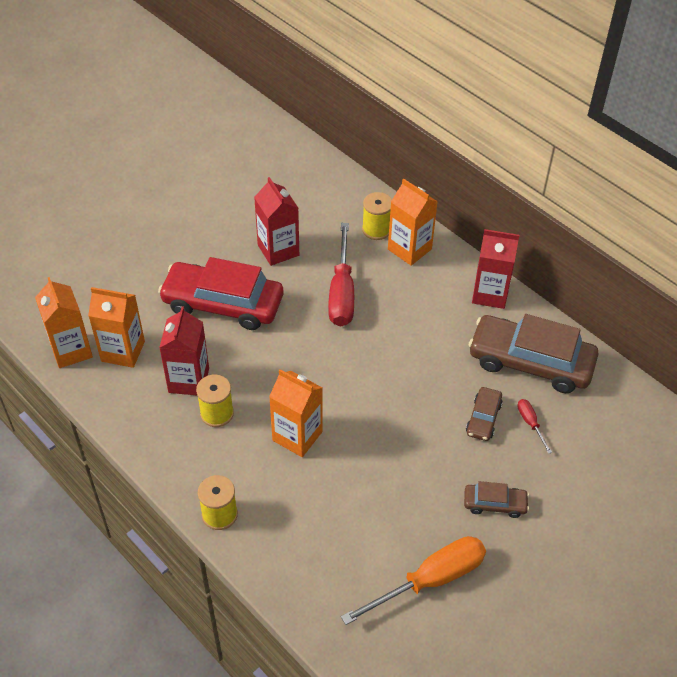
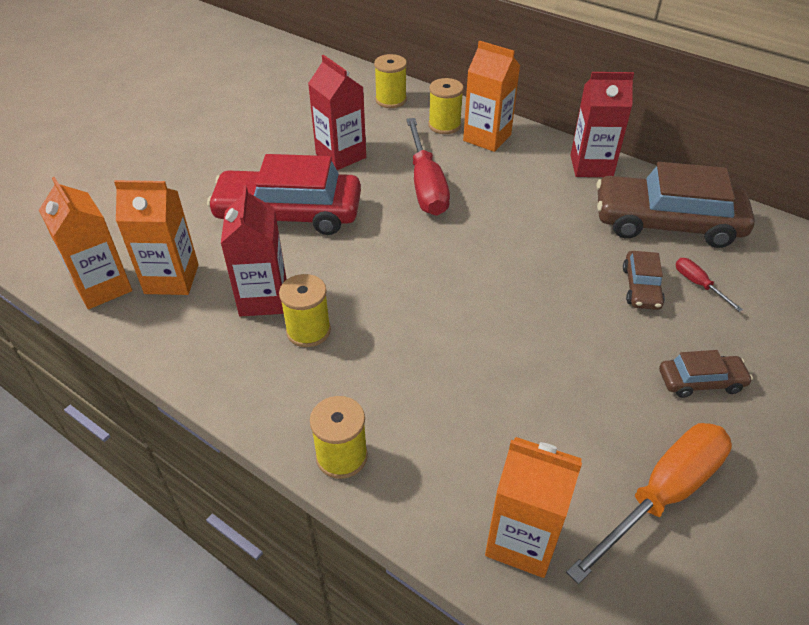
camera: 10 degrees left, 5 degrees down
(297, 436) = (420, 341): orange carton -> orange carton (522, 540)
(337, 193) = (391, 100): none -> yellow spool

